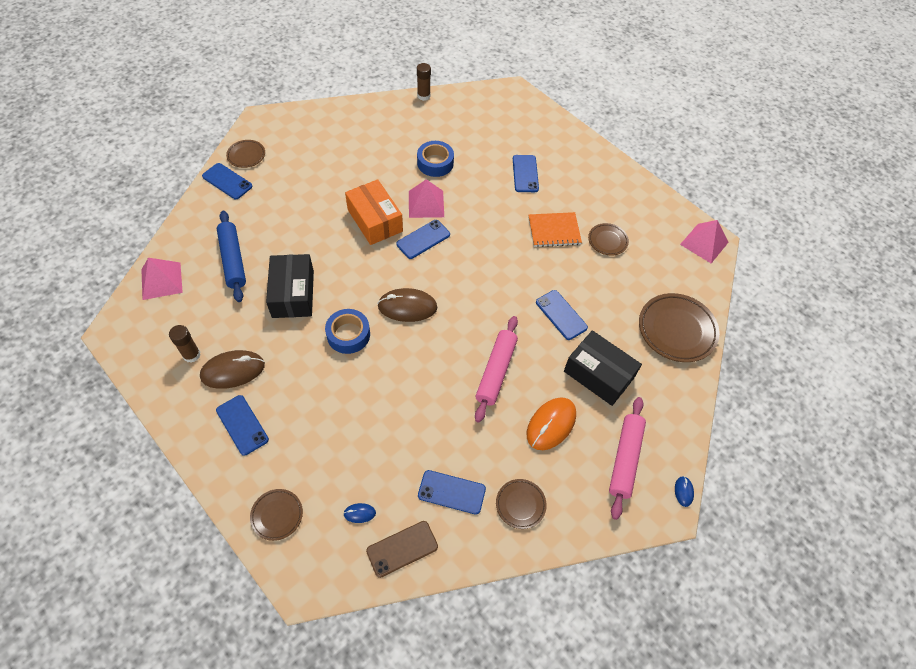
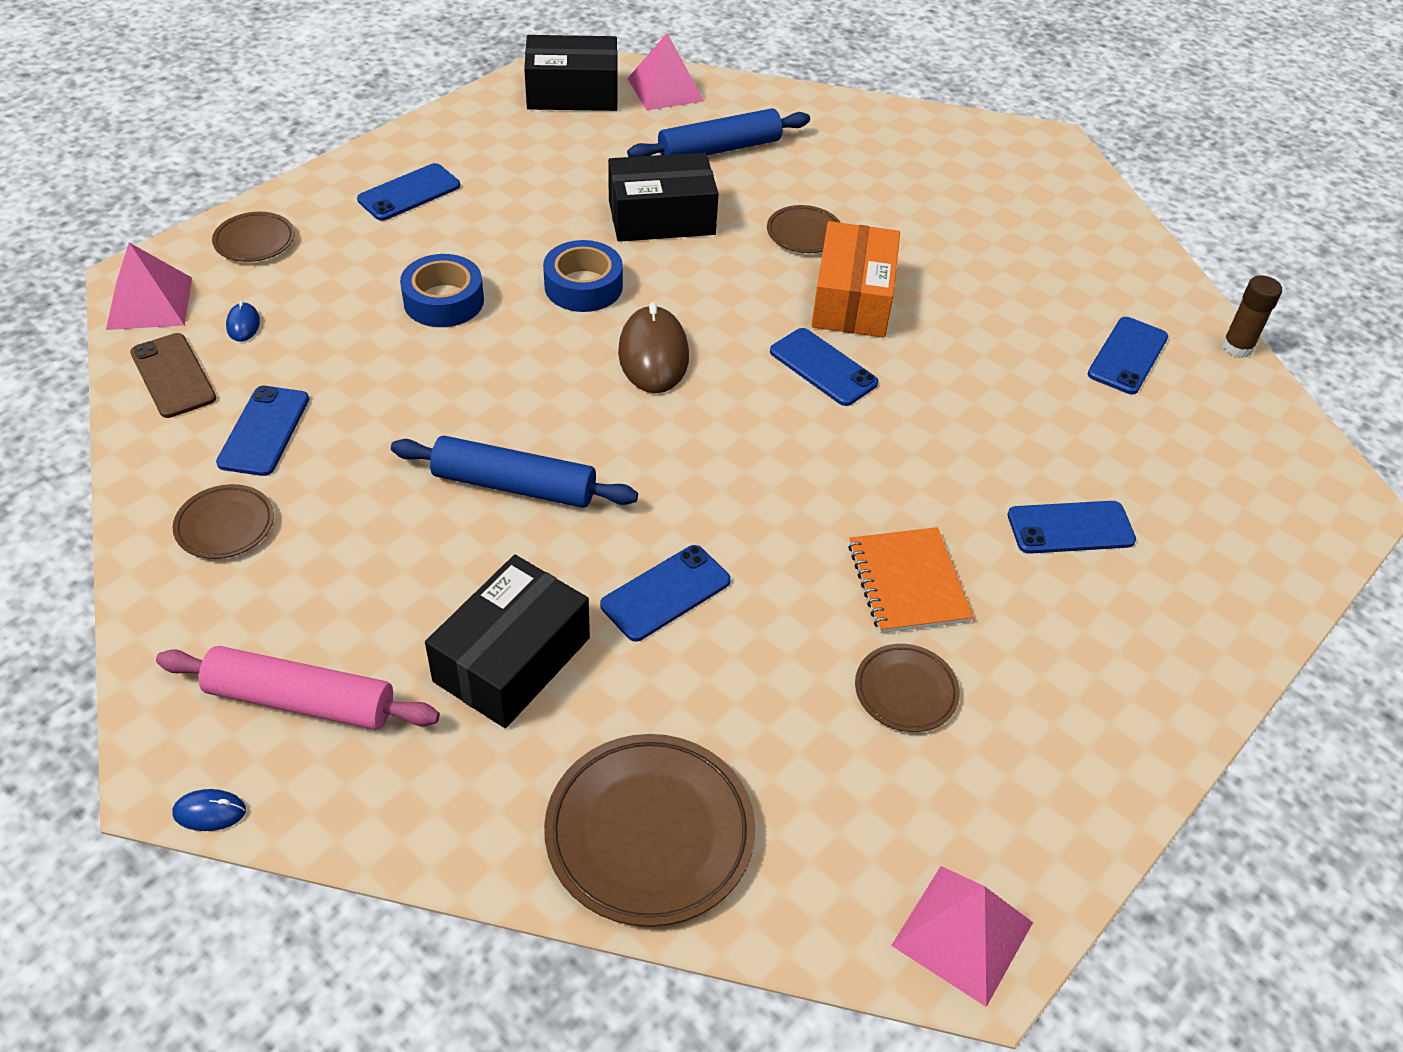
camera: 85 degrees right, 10 degrees down
(151, 330) = (572, 93): none -> black box
(191, 355) = (532, 133): brown glue stick -> none
(227, 181) = (887, 124): blue phone -> blue phone (1127, 356)
(233, 371) = (505, 173): brown mouse -> none
(246, 155) = (955, 137): brown plate -> brown plate (804, 234)
(375, 220) = (852, 299): orange box -> orange box turned 45 degrees counterclockwise
(426, 204) = (919, 366): pink pyramid -> pink pyramid (150, 303)
(435, 163) = (1040, 375): blue tape -> blue tape (443, 301)
(496, 371) = (514, 485): pink rolling pin -> blue rolling pin
(551, 424) = (391, 573): orange mouse -> none

